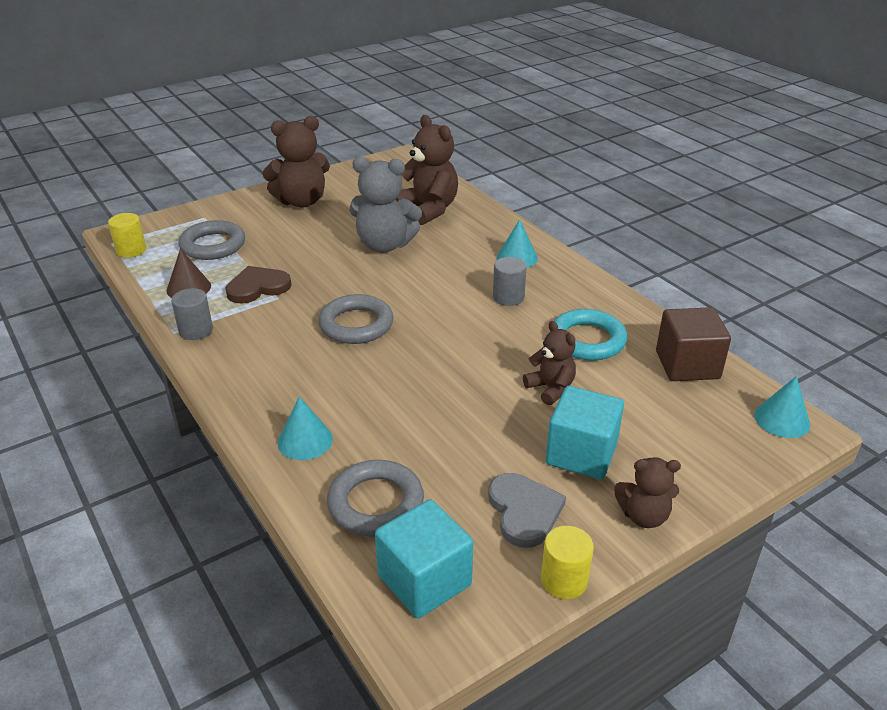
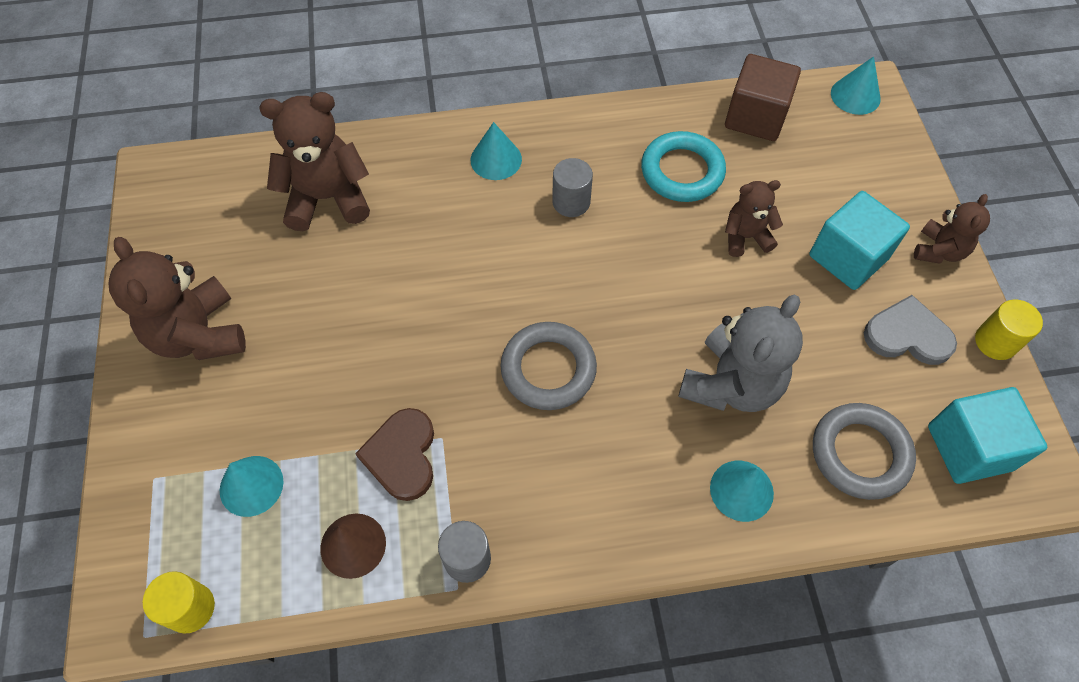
camera: 65 degrees left, 25 degrees up
(213, 245) = (251, 485): grey ring -> turquoise cone
(301, 201) = (198, 334): brown teddy bear -> brown teddy bear turned 150 degrees clockwise
(384, 245) = (385, 277): grey teddy bear -> grey teddy bear (731, 384)

